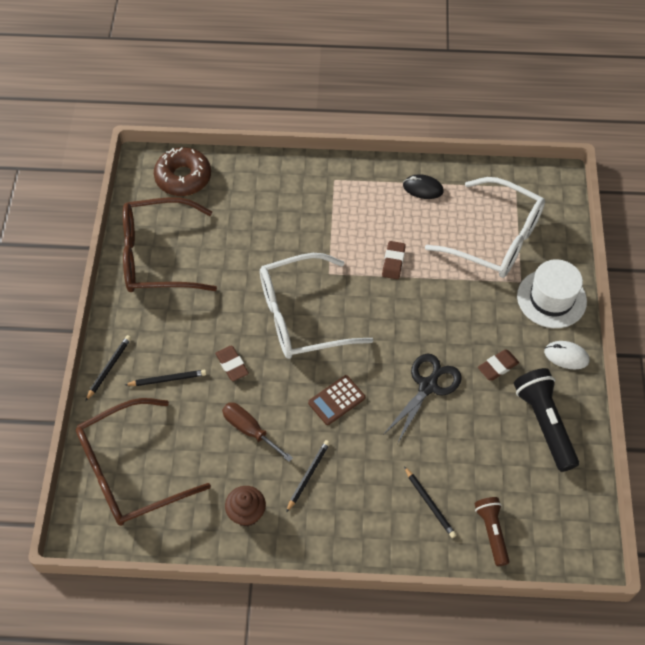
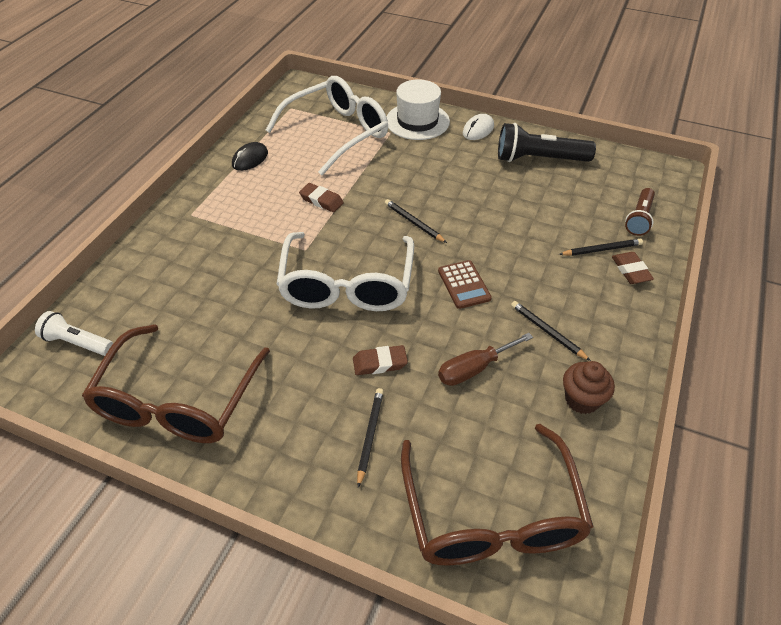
camera: 70 degrees left, 10 degrees down
(109, 368) = (320, 503): black pencil -> black pencil (414, 223)
(183, 177) = (78, 343): brown donut -> white flashlight
(428, 386) = (474, 216): black scissors -> none
(492, 532) = (639, 218): brown flashlight -> brown flashlight turned 75 degrees counterclockwise
(497, 366) = (471, 169): brown eraser -> brown eraser (630, 271)

